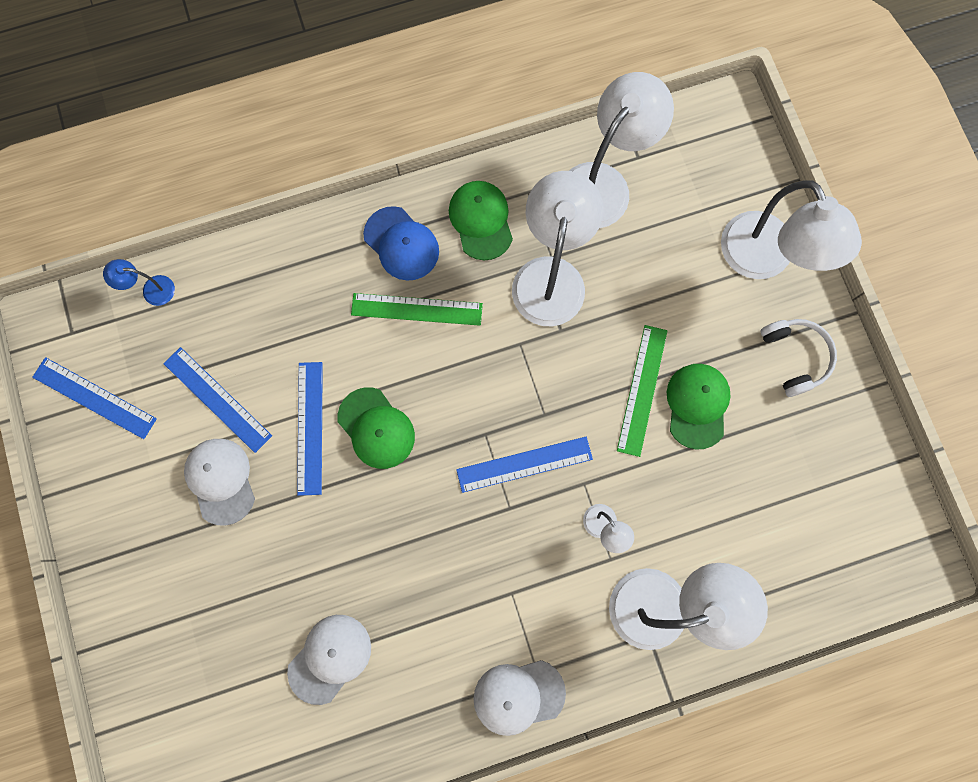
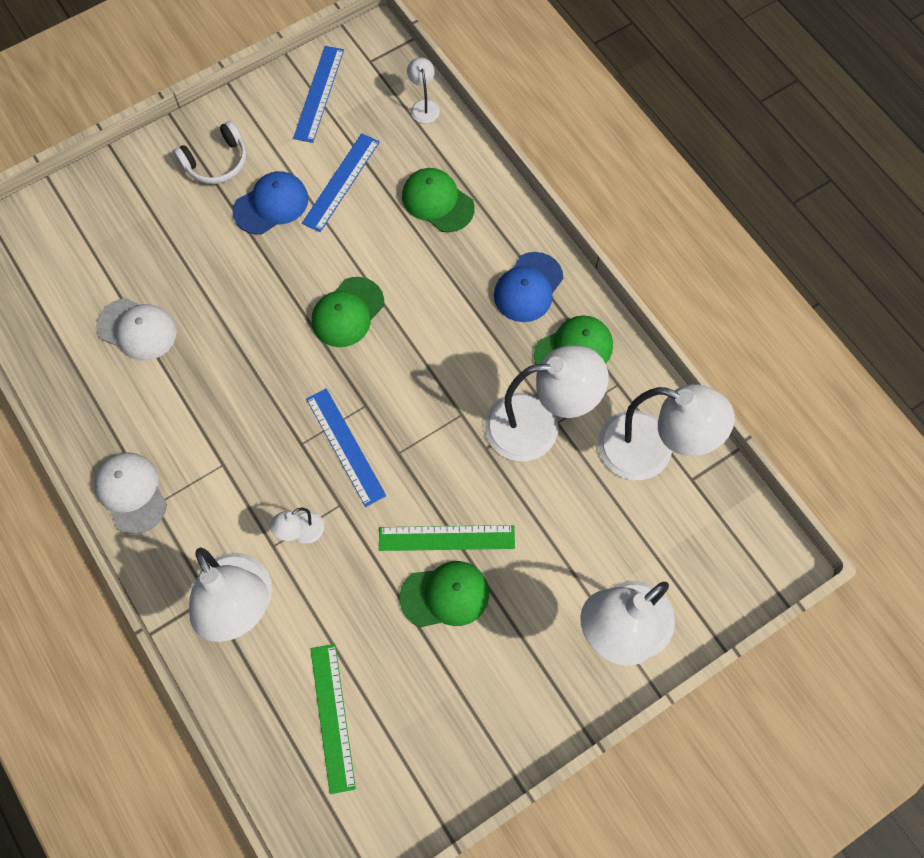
camera: 75 degrees right, 10 degrees down
(151, 290) = (424, 106): blue lamp -> white lamp
(221, 480) = (271, 205): white cap -> blue cap
(274, 306) = (437, 202): none -> green cap
(310, 427) = (334, 259): blue ruler -> none
(417, 309) = (468, 317): green ruler -> green ruler (332, 717)
(795, 357) = (524, 685): white headphones -> white headphones (217, 162)

